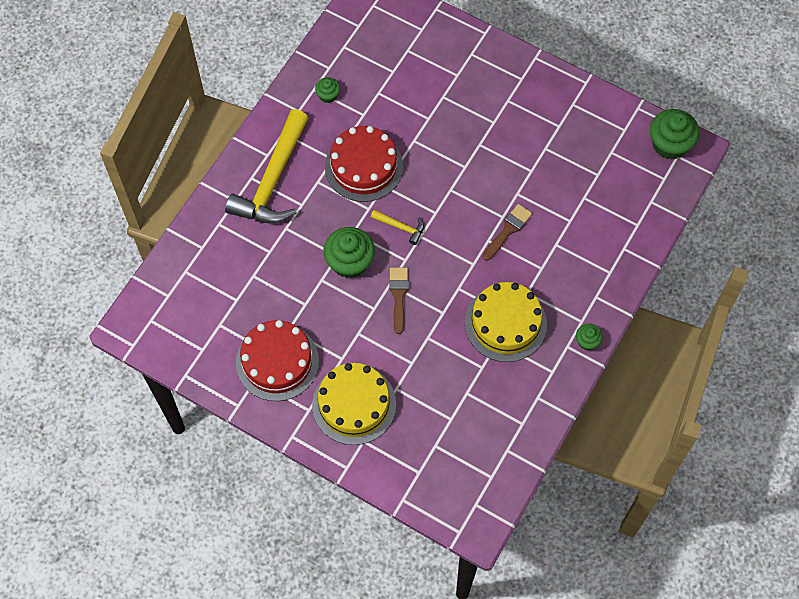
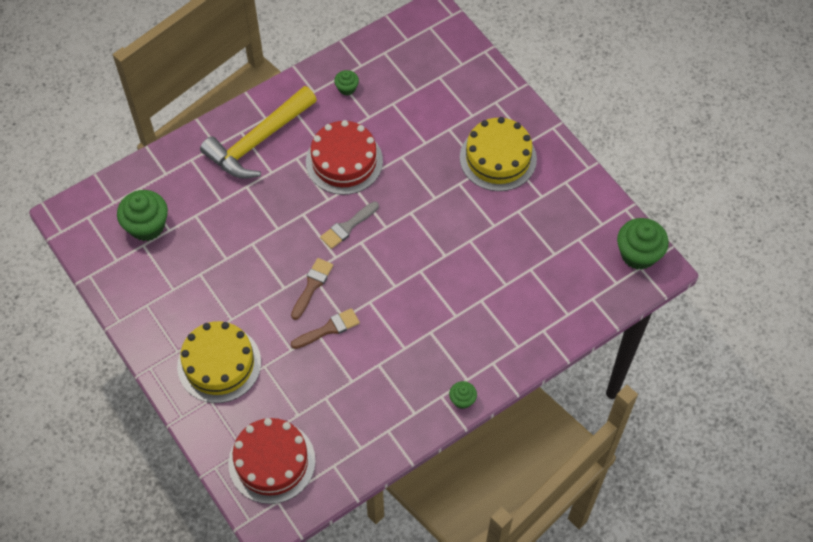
camera: 25 degrees right, 5 degrees down
(277, 361) = (174, 298): red cake -> red cake (272, 462)
(350, 262) = (285, 238): green cupcake -> green cupcake (147, 226)
(401, 227) = (347, 227): yellow hammer -> grey brush
(505, 323) = (395, 351): yellow cake -> yellow cake (498, 158)
(508, 230) = (443, 269): brown brush -> brown brush (329, 329)

